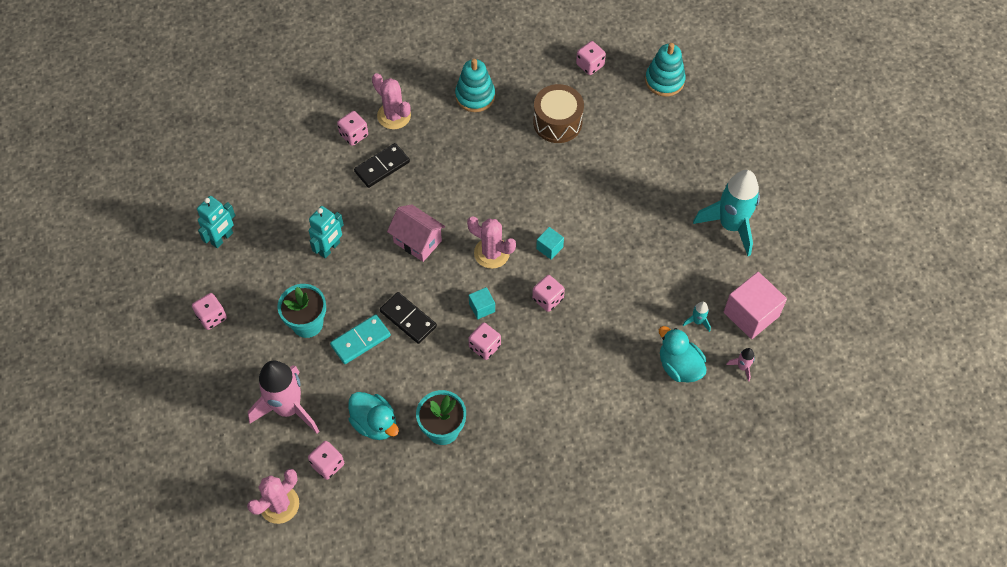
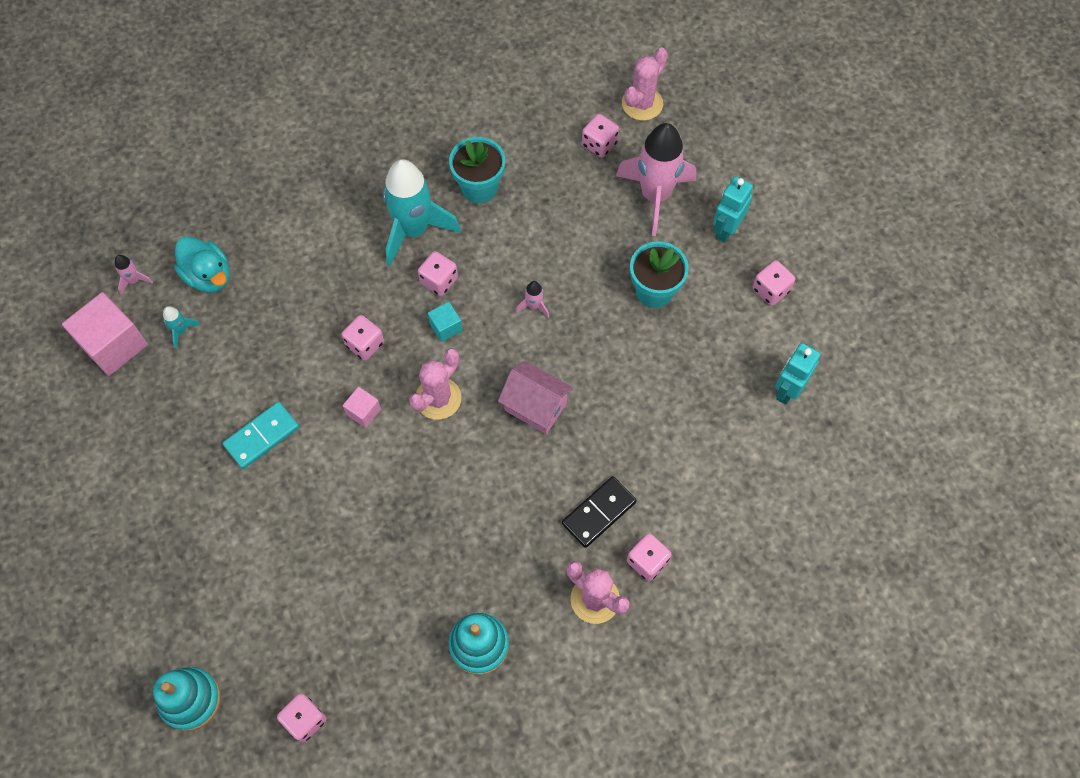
camera: 175 degrees right, 5 degrees up
(329, 248) = (647, 388): turquoise robot -> turquoise robot (726, 230)
(360, 340) = (587, 276): turquoise domino -> turquoise domino (262, 436)
(375, 423) = (555, 188): turquoise duck -> none
(408, 319) = (534, 306): black domino -> pink rocket
(491, 253) = (438, 398): pink cactus -> pink cactus turned 75 degrees counterclockwise
(549, 248) = (363, 412): turquoise cube -> pink cube
(557, 122) = (355, 608): brown drum -> none
(730, 225) = (122, 463): turquoise rocket -> turquoise rocket (414, 230)

